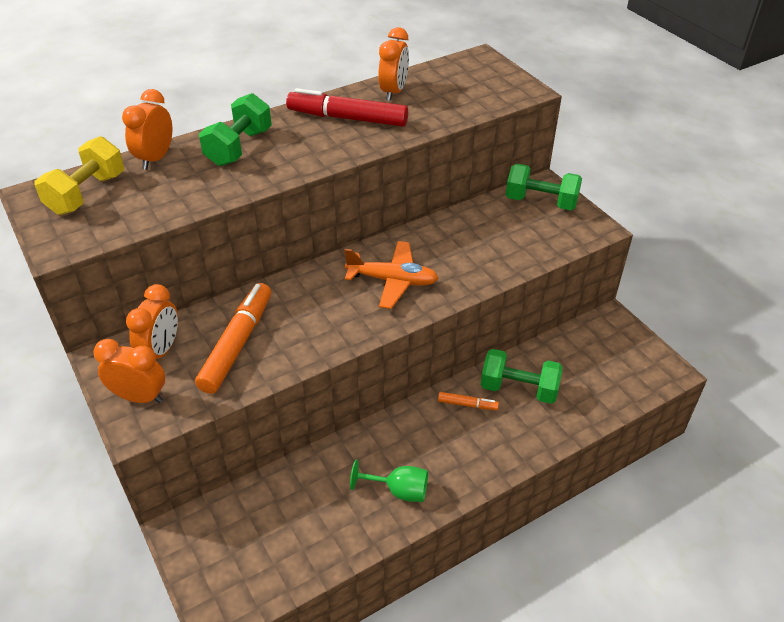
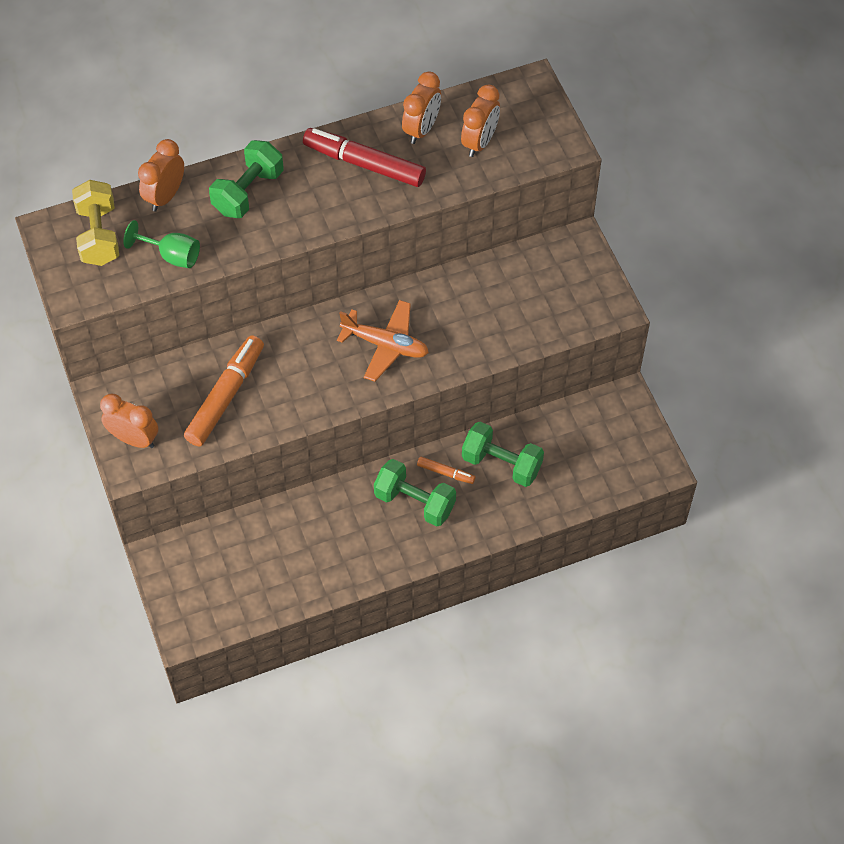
camera: 10 degrees right, 15 degrees up
(87, 194) = (99, 235): yellow dumbbell -> yellow dumbbell turned 45 degrees counterclockwise
(161, 351) = (156, 393): orange clock -> orange clock (480, 142)
(398, 490) = (359, 550): green goblet -> green goblet (172, 256)
(541, 202) = (567, 264): green dumbbell -> green dumbbell (415, 502)

